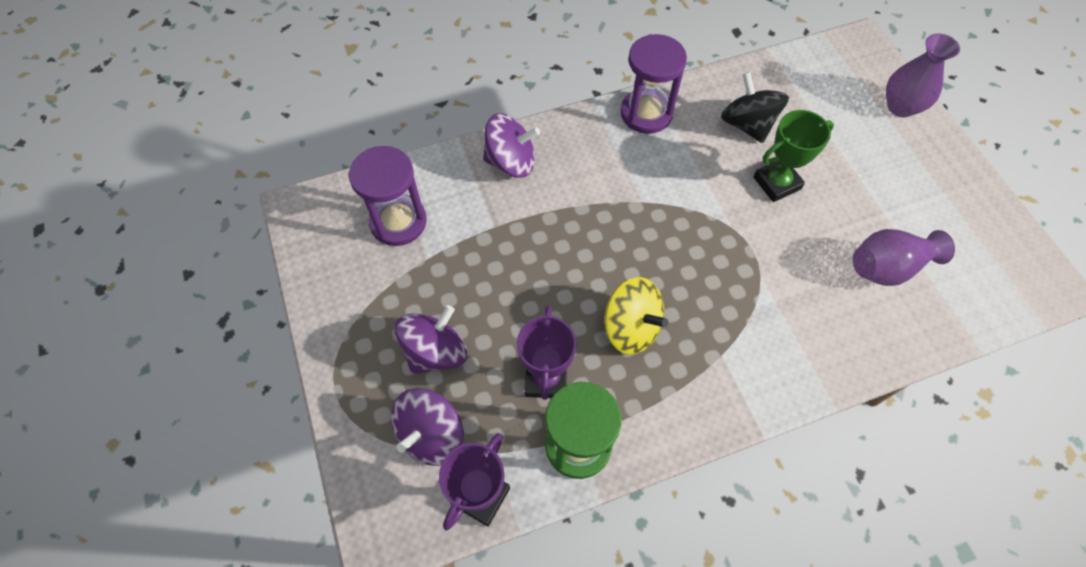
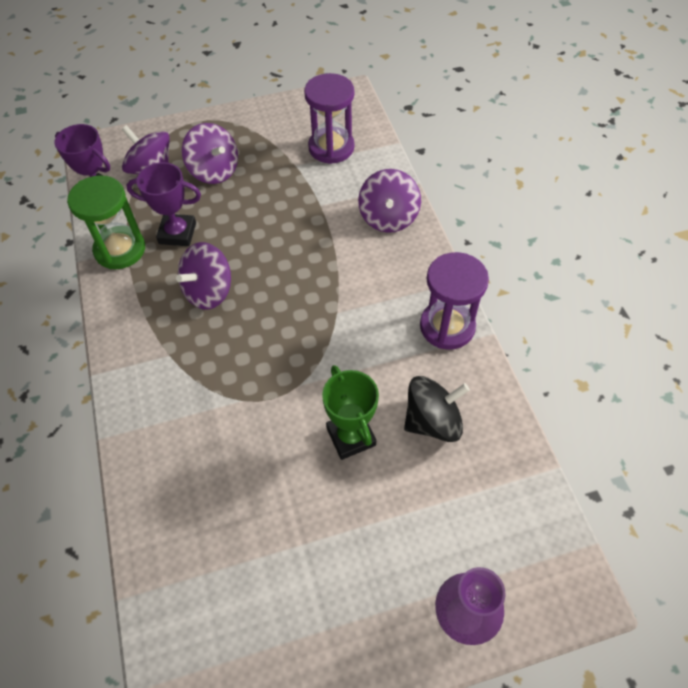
camera: 95 degrees right, 5 degrees down
(631, 328) = (209, 291): yellow spinning top -> purple spinning top
(887, 267) = (232, 527): purple vase -> none

